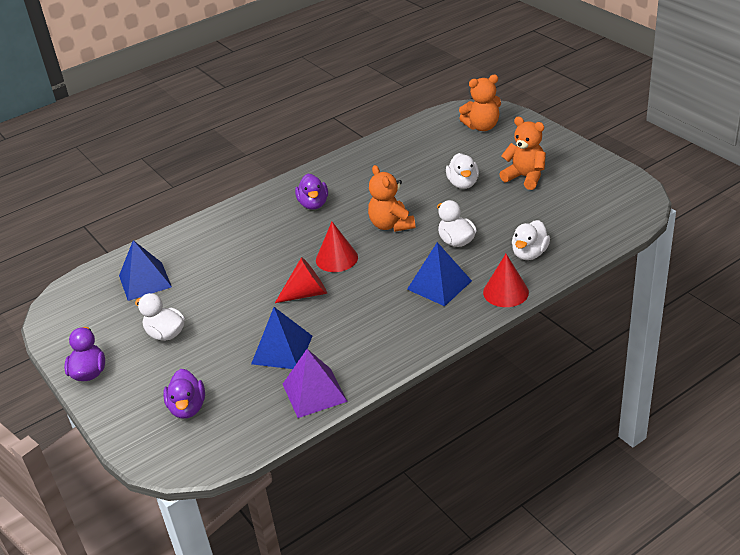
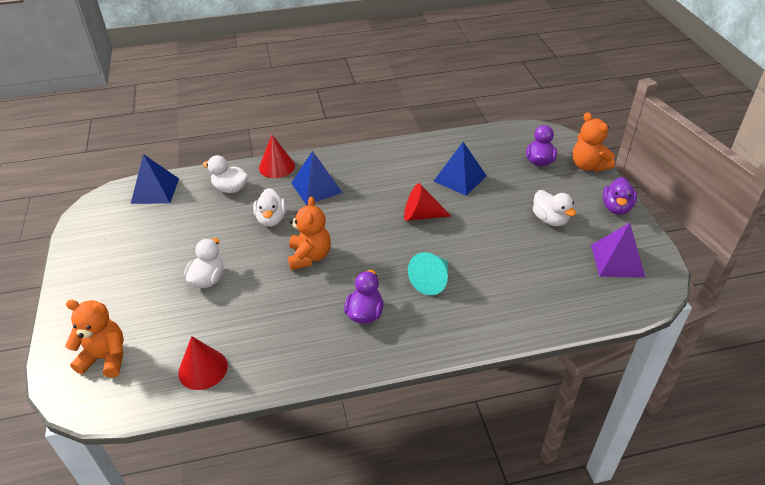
camera: 160 degrees left, 5 degrees up
(145, 281) = (565, 280): blue pyramid -> blue pyramid (155, 190)
(269, 242) = (431, 281): none -> turquoise cone
(314, 392) = (449, 145): purple pyramid -> purple pyramid (617, 260)
(336, 258) = (379, 239): red cone -> red cone (203, 369)
(525, 177) = (149, 263): orange teddy bear -> orange teddy bear (588, 166)
(529, 254) = (230, 188): white duck -> white duck turned 120 degrees counterclockwise

